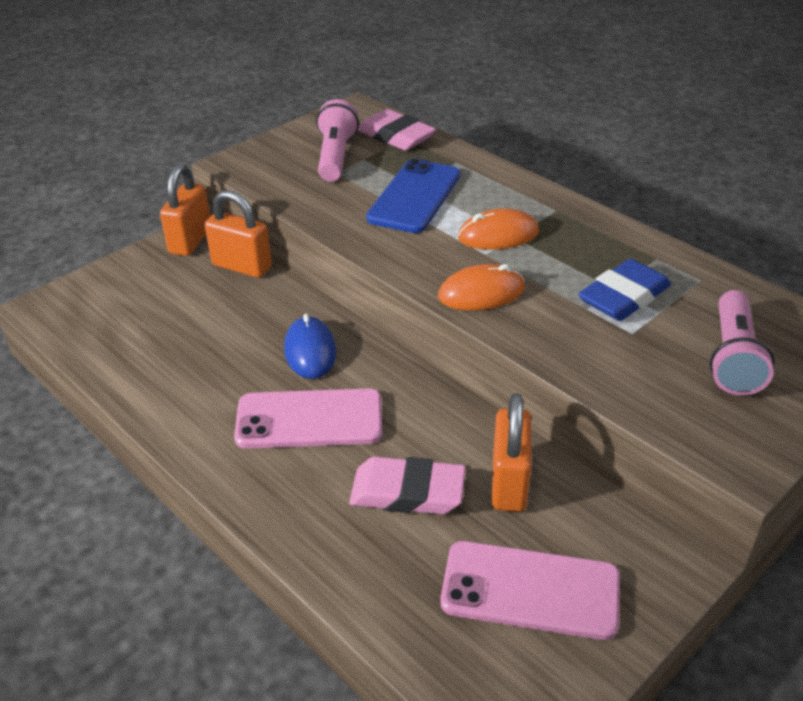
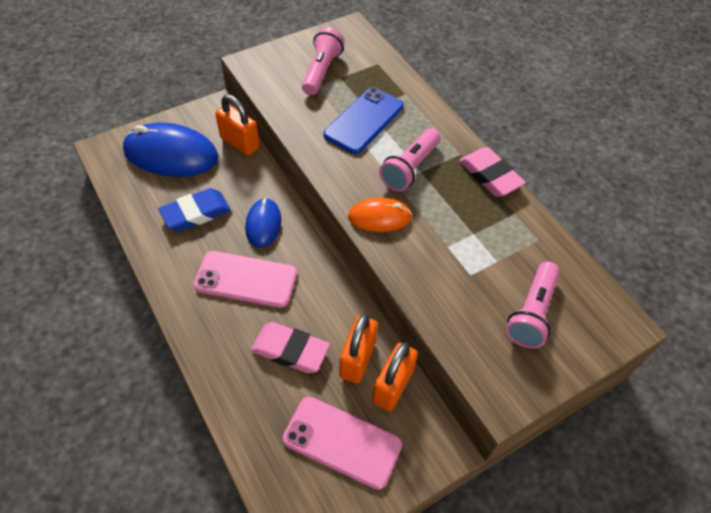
camera: 10 degrees right, 15 degrees up
(147, 295) = (171, 154): none -> blue mouse
(190, 240) = (212, 113): orange padlock -> orange padlock (392, 386)
(396, 136) = (370, 60): pink eraser -> pink eraser (490, 175)
(498, 235) = (410, 168): orange mouse -> pink flashlight
(624, 297) = (477, 243): blue eraser -> blue eraser (196, 213)

